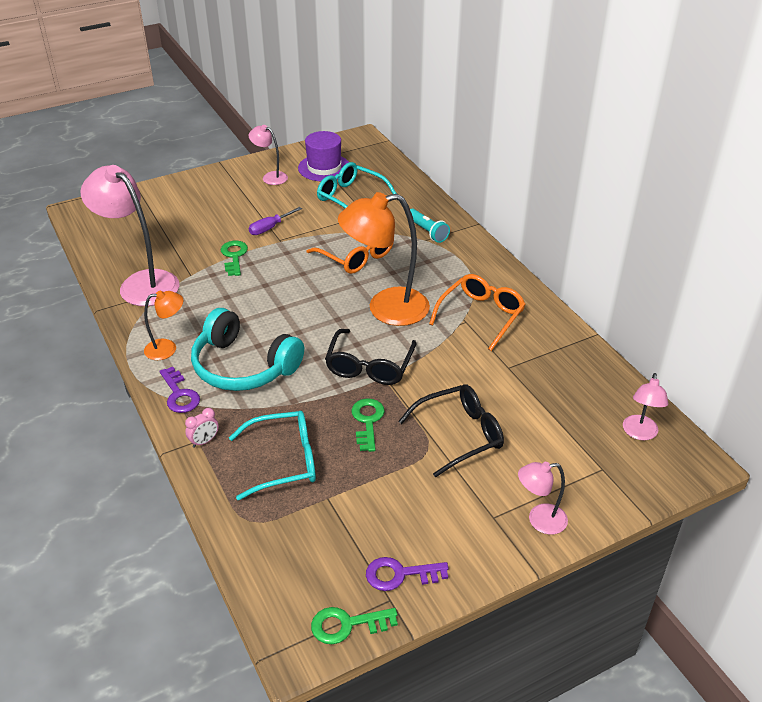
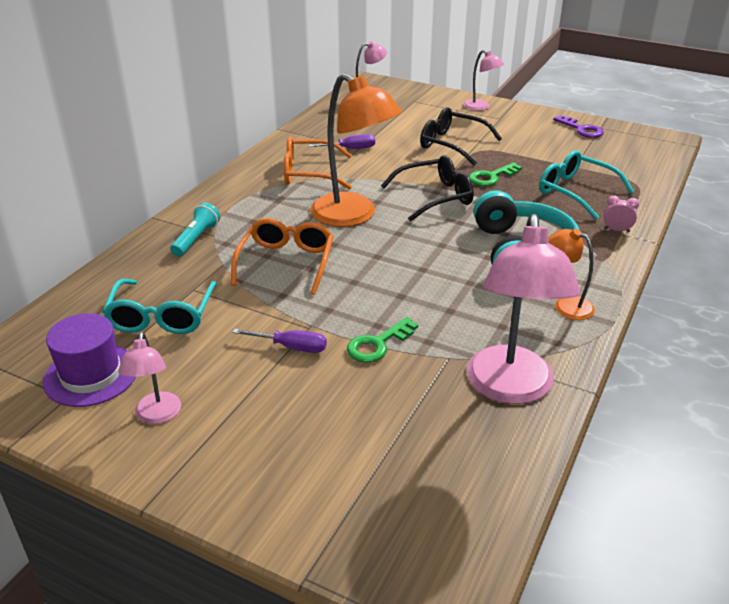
camera: 125 degrees left, 5 degrees down
(179, 394) = (599, 266): purple key -> none
(347, 625) = (634, 132): green key -> none
(510, 360) = (350, 149): none -> purple screwdriver

